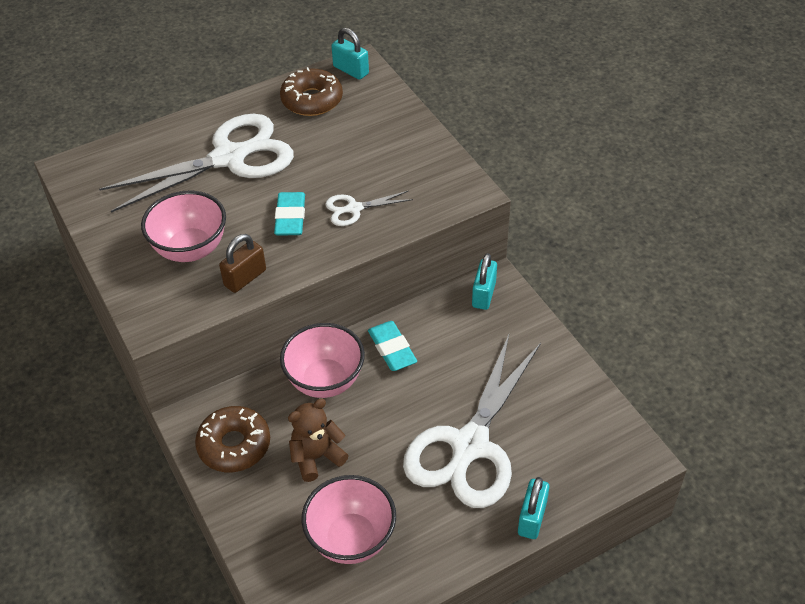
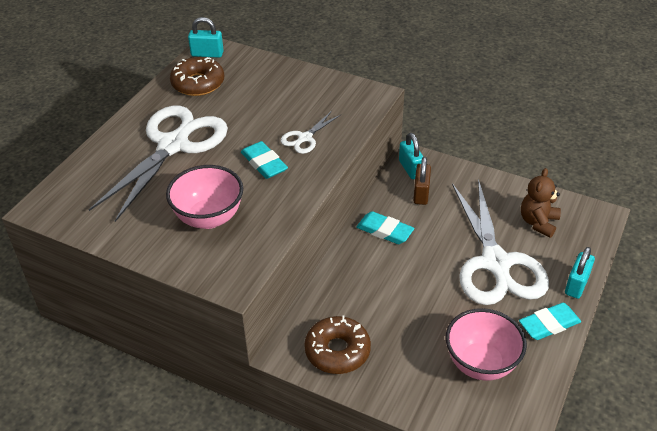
camera: 35 degrees left, 5 degrees down
(245, 278) = (272, 217): brown padlock -> brown padlock (421, 193)
(316, 457) = (404, 326): brown teddy bear -> brown teddy bear (538, 222)
(325, 381) = (359, 274): pink bowl -> none
(459, 541) = (549, 324): none -> turquoise eraser
(532, 518) = (576, 285): turquoise padlock -> turquoise padlock turned 45 degrees clockwise

